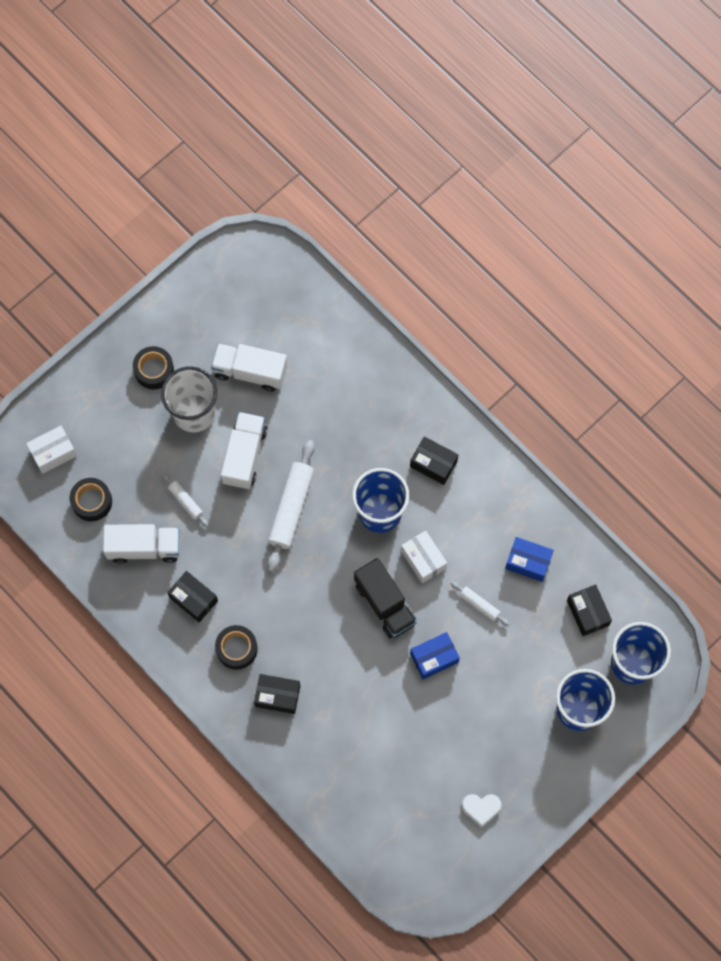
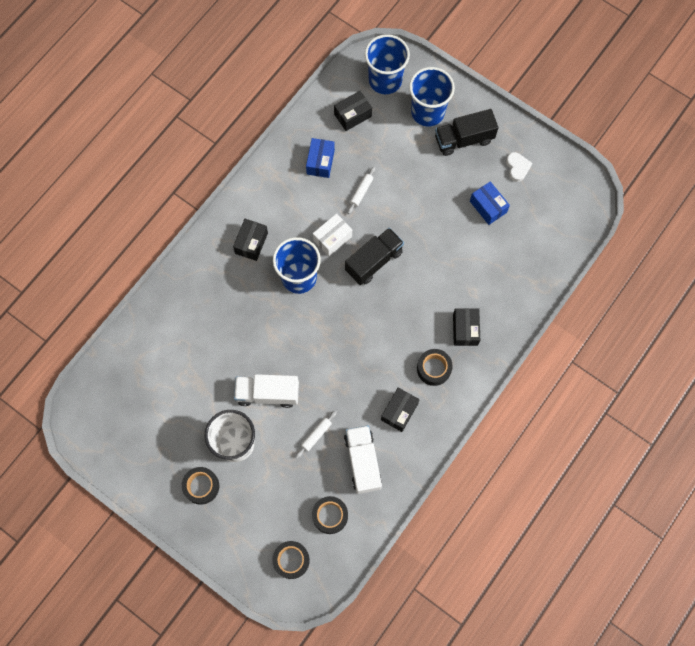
camera: 100 degrees left, 0 degrees up
(53, 453) = (291, 560): white box -> black tape
(250, 372) = (191, 403): white truck -> none
(291, 508) = (307, 347): white rolling pin -> none
(434, 658) = (410, 218): blue box -> blue box (488, 207)
(532, 747) = (463, 139): none -> black truck

